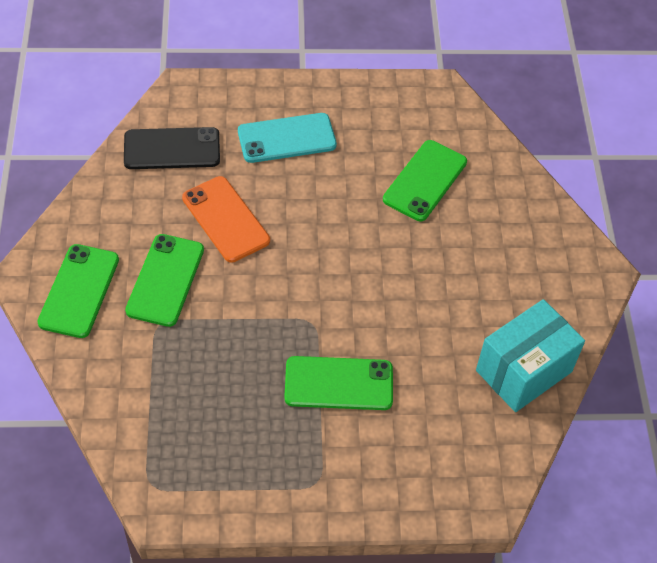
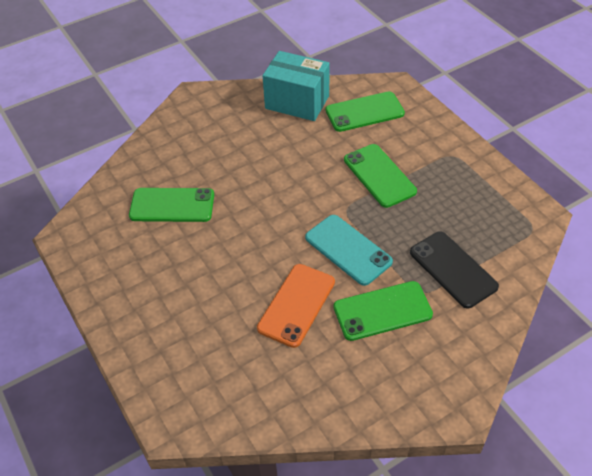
camera: 115 degrees left, 5 degrees down
(79, 291) = (439, 362): green phone -> green phone (364, 112)
(172, 149) = (250, 386): black phone -> black phone (453, 269)
(286, 138) = (182, 309): turquoise phone -> turquoise phone (348, 250)

